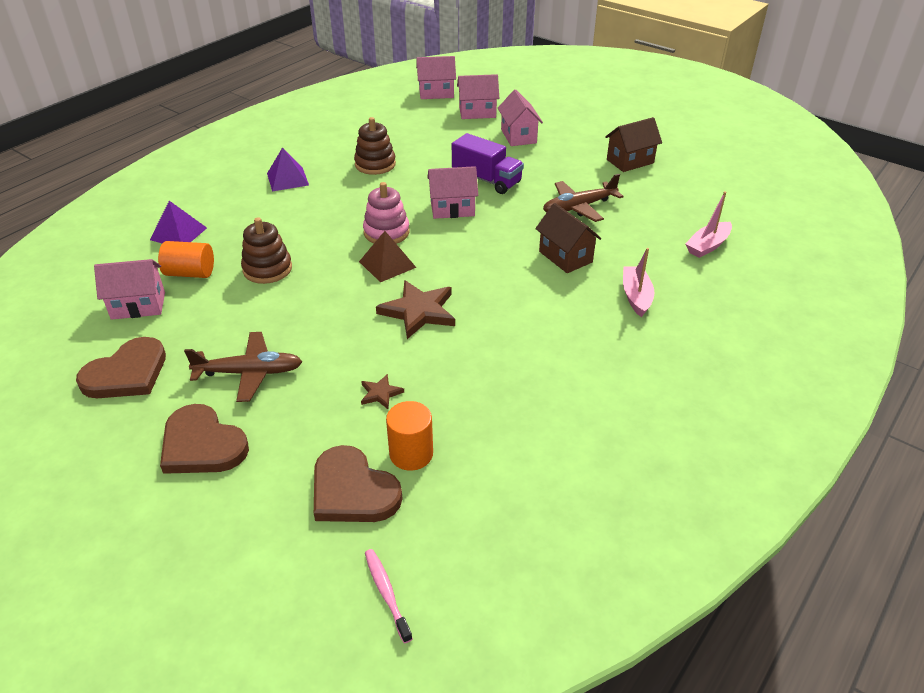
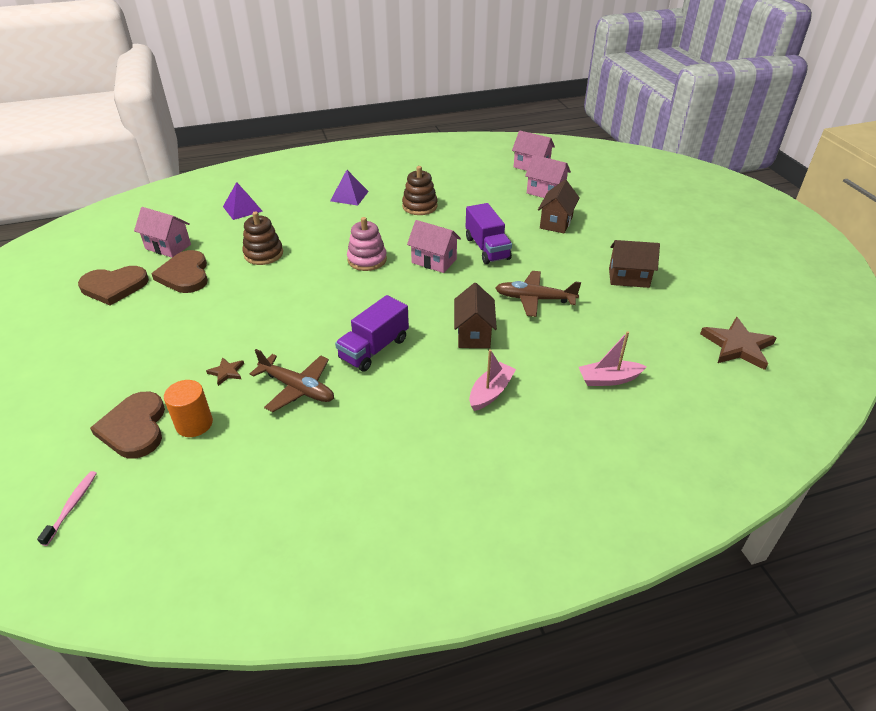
camera: 35 degrees right, 0 degrees up
(190, 273) = (218, 238): orange cylinder -> none
(202, 445) = (97, 351): brown heart -> brown heart (185, 275)
(249, 373) = (172, 318): brown plane -> brown plane (297, 388)
(387, 264) = (340, 283): brown pyramid -> none
(419, 311) = (319, 327): brown star -> brown star (737, 346)
(496, 307) = (374, 349): none -> purple truck
(518, 136) = (556, 222): pink house -> brown house

